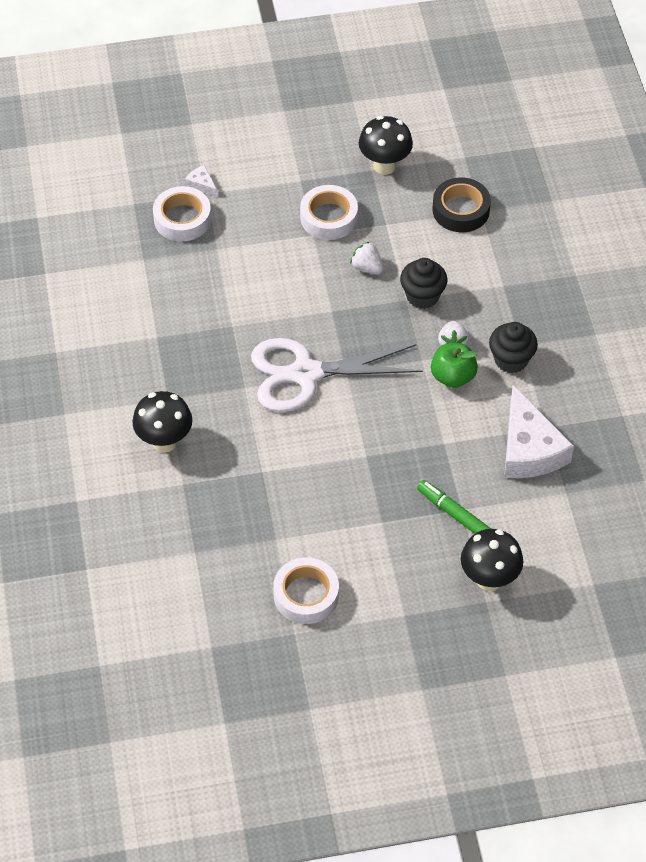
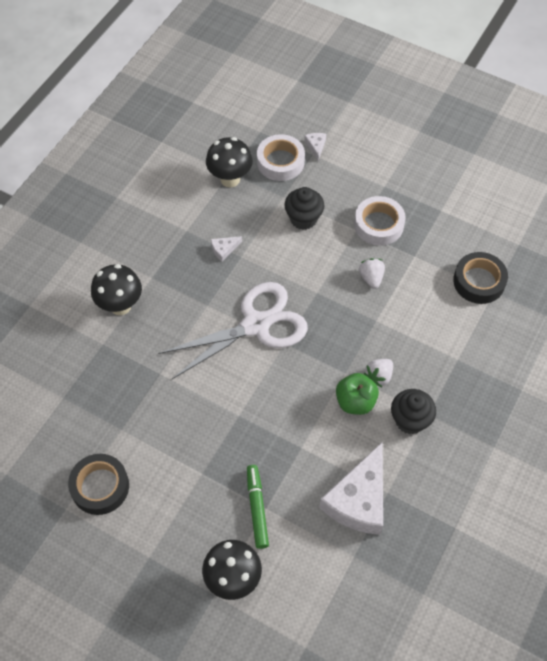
camera: 40 degrees right, 5 degrees up
(210, 330) = (224, 249): none -> white cheese
(305, 374) = (256, 325): white scissors -> white scissors turned 120 degrees clockwise
(306, 595) = (100, 487): white tape -> black tape
(384, 165) = (453, 213): black mushroom -> black mushroom (230, 179)
(422, 296) = (390, 326): black cupcake -> black cupcake (303, 219)

